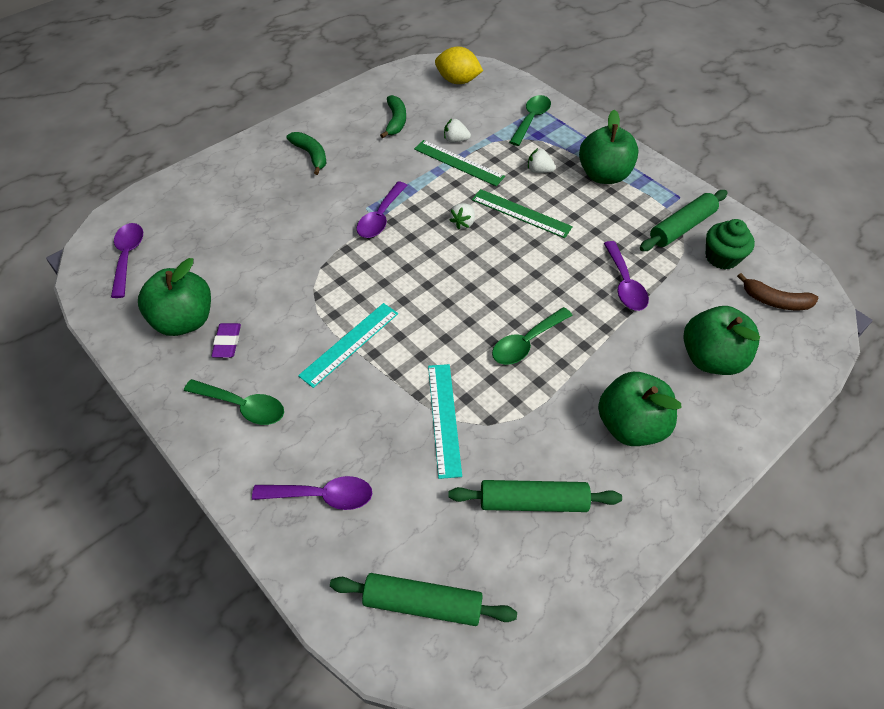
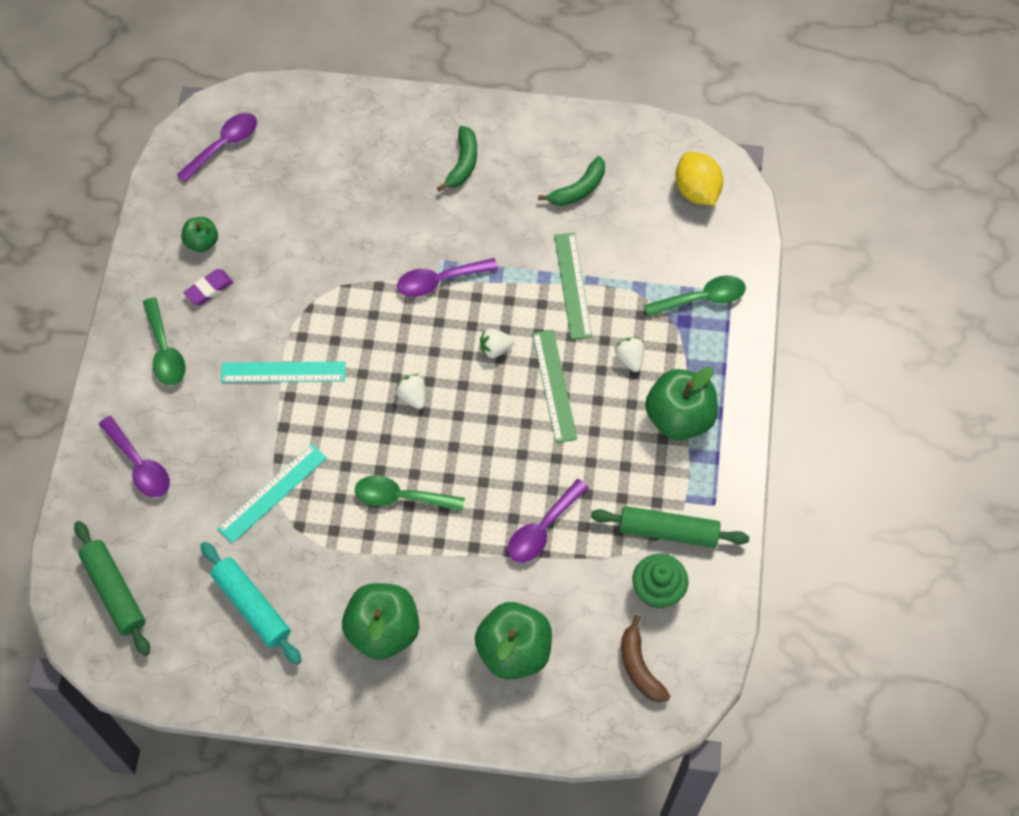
camera: 50 degrees right, 10 degrees up
(184, 321) = (202, 242): green apple -> green apple, size x0.53
(455, 140) = (602, 258): white strawberry -> white strawberry (413, 396)
(533, 501) = (252, 606): green rolling pin -> turquoise rolling pin

